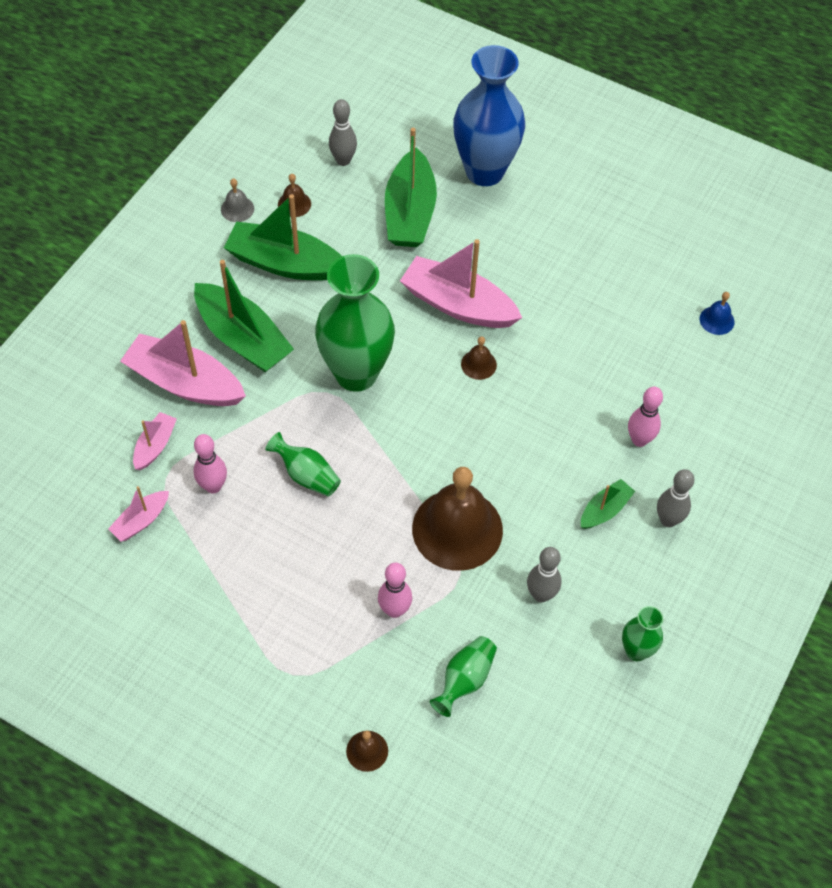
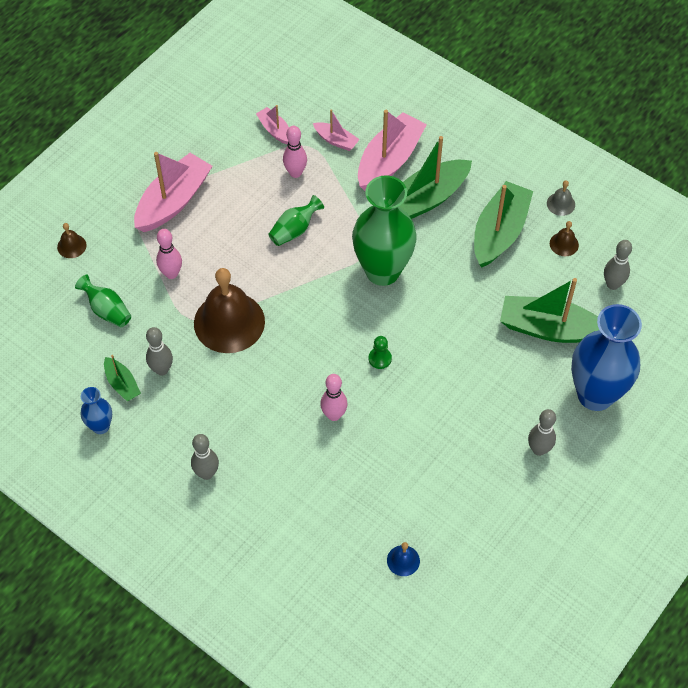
camera: 100 degrees right, 0 degrees up
(458, 305) = (443, 352): pink boat -> pink boat (173, 201)
(478, 364) = (380, 358): brown bell -> green pawn
(560, 215) = (539, 449): none -> grey bowling pin
(604, 510) = (225, 428): green boat -> green boat (122, 384)
(636, 651) = (101, 426): green vase -> blue vase
(639, 440) = (286, 467): pink bowling pin -> pink bowling pin (334, 415)

